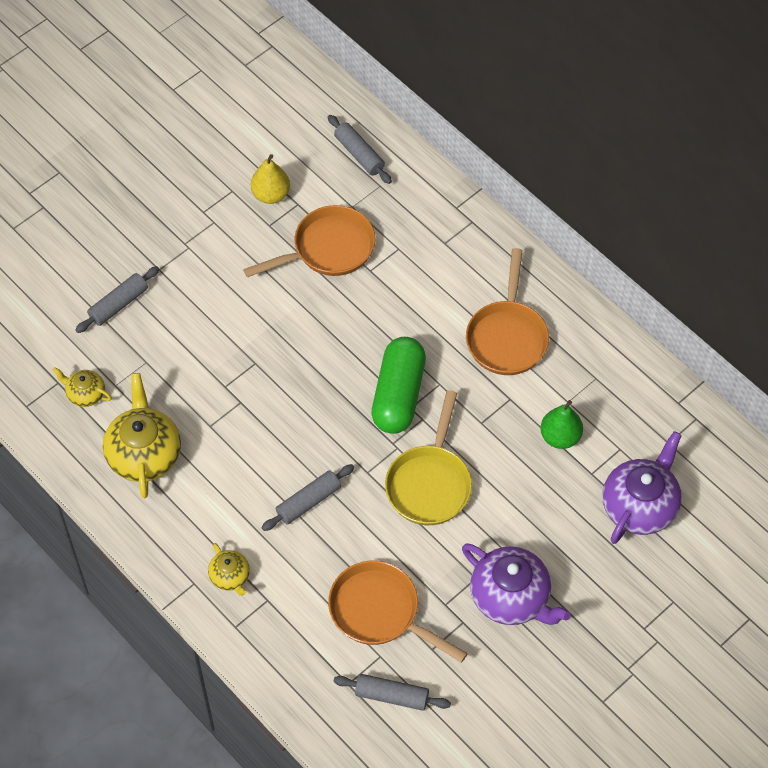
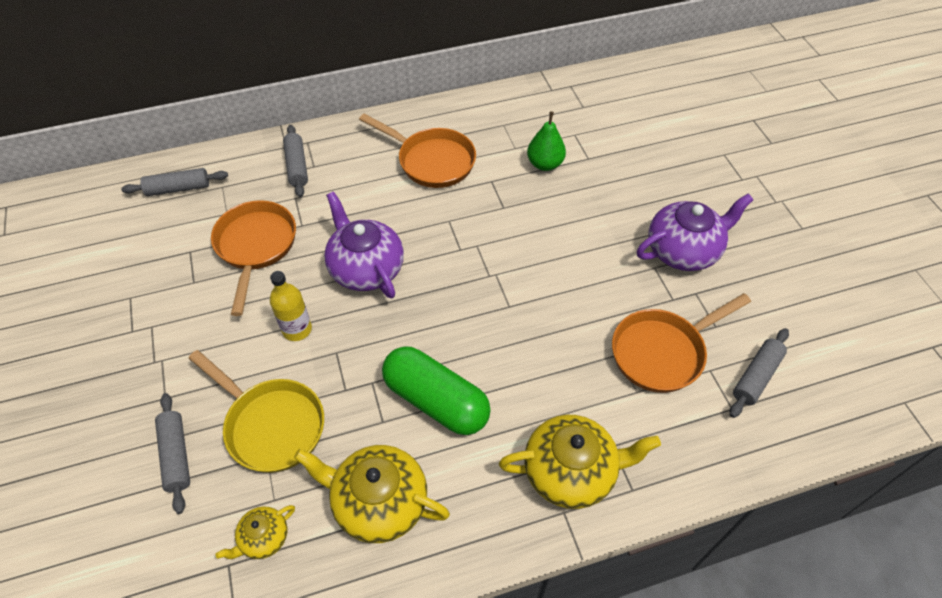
camera: 65 degrees left, 5 degrees down
(230, 576) = (571, 471): yellow teapot -> yellow teapot, size x1.93
(262, 324) = (297, 329): none -> yellow bottle
(271, 195) = (162, 268): yellow pear -> none
(308, 502) = (517, 366): grey rolling pin -> grey rolling pin (297, 166)
(398, 395) = (442, 253): green capsule -> green capsule (436, 401)
(430, 483) = (544, 264): yellow pan -> yellow pan (271, 425)
(640, 506) = (631, 142): purple teapot -> purple teapot (366, 268)

